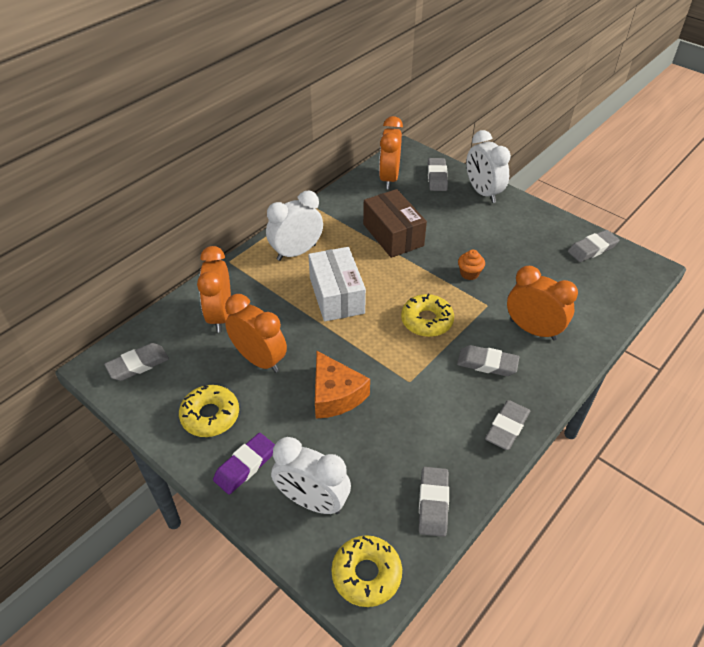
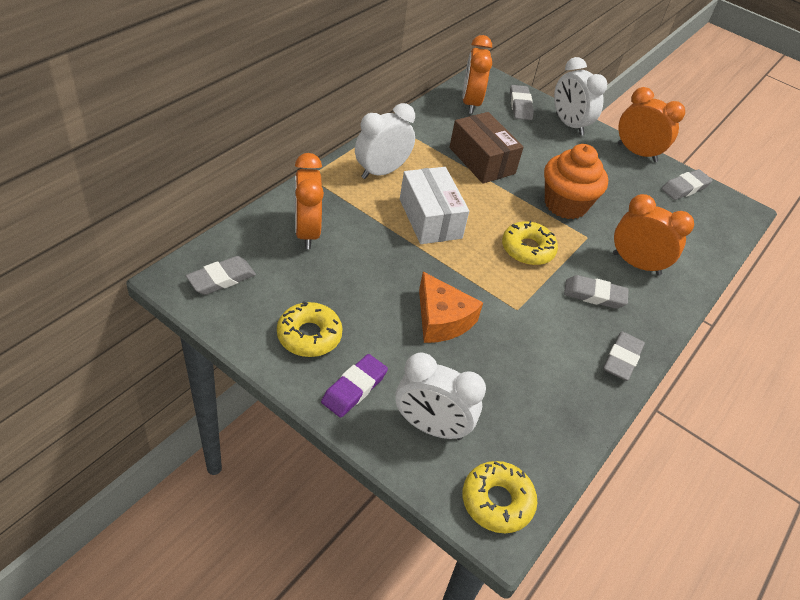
camera: 10 degrees left, 0 degrees up
(259, 360) = (355, 280): orange clock -> orange clock (637, 153)
(433, 503) = (557, 432): grey eraser -> none
(469, 273) = (565, 204): orange cupcake -> orange cupcake, size x2.23

